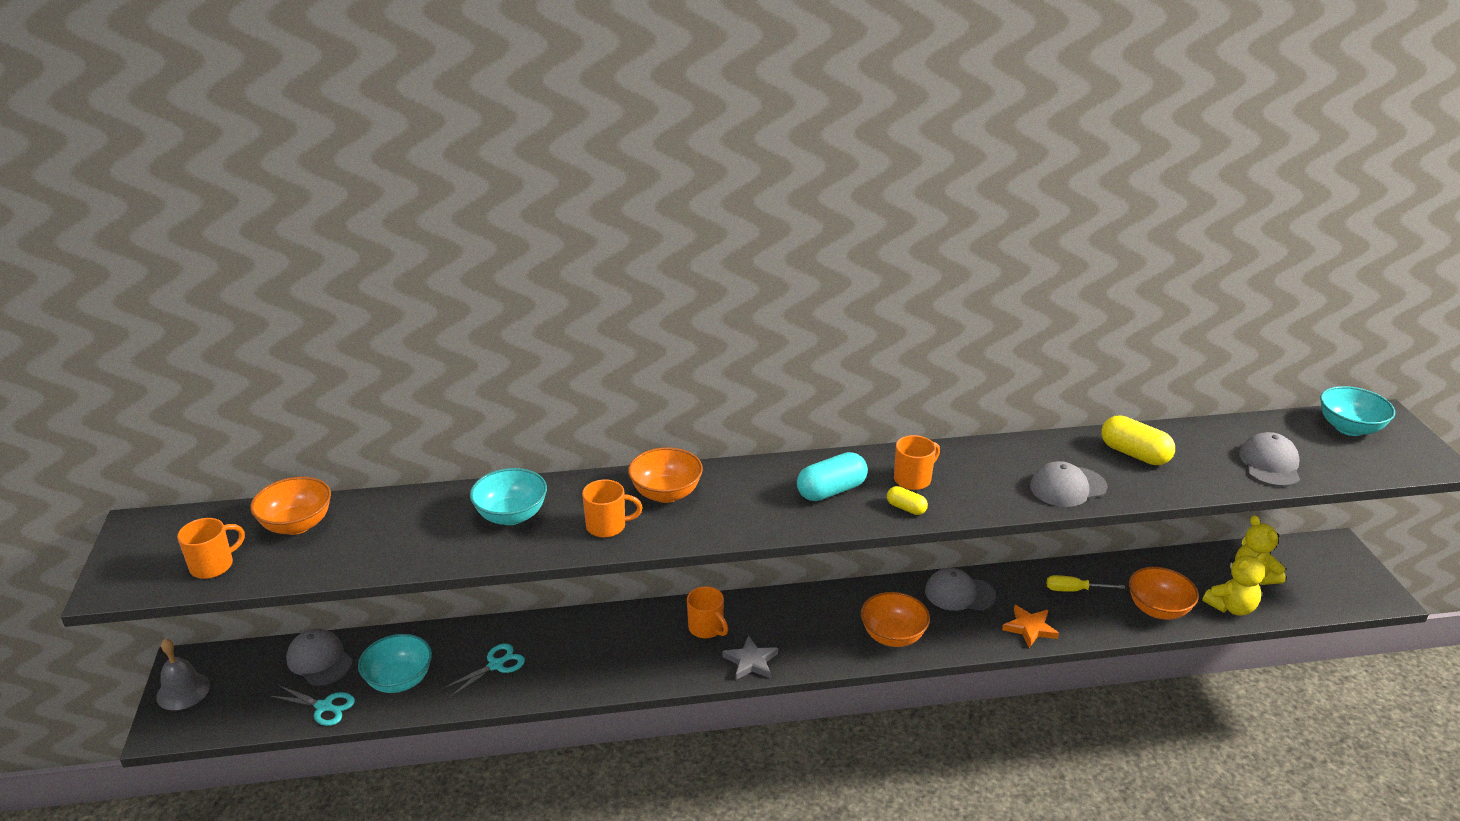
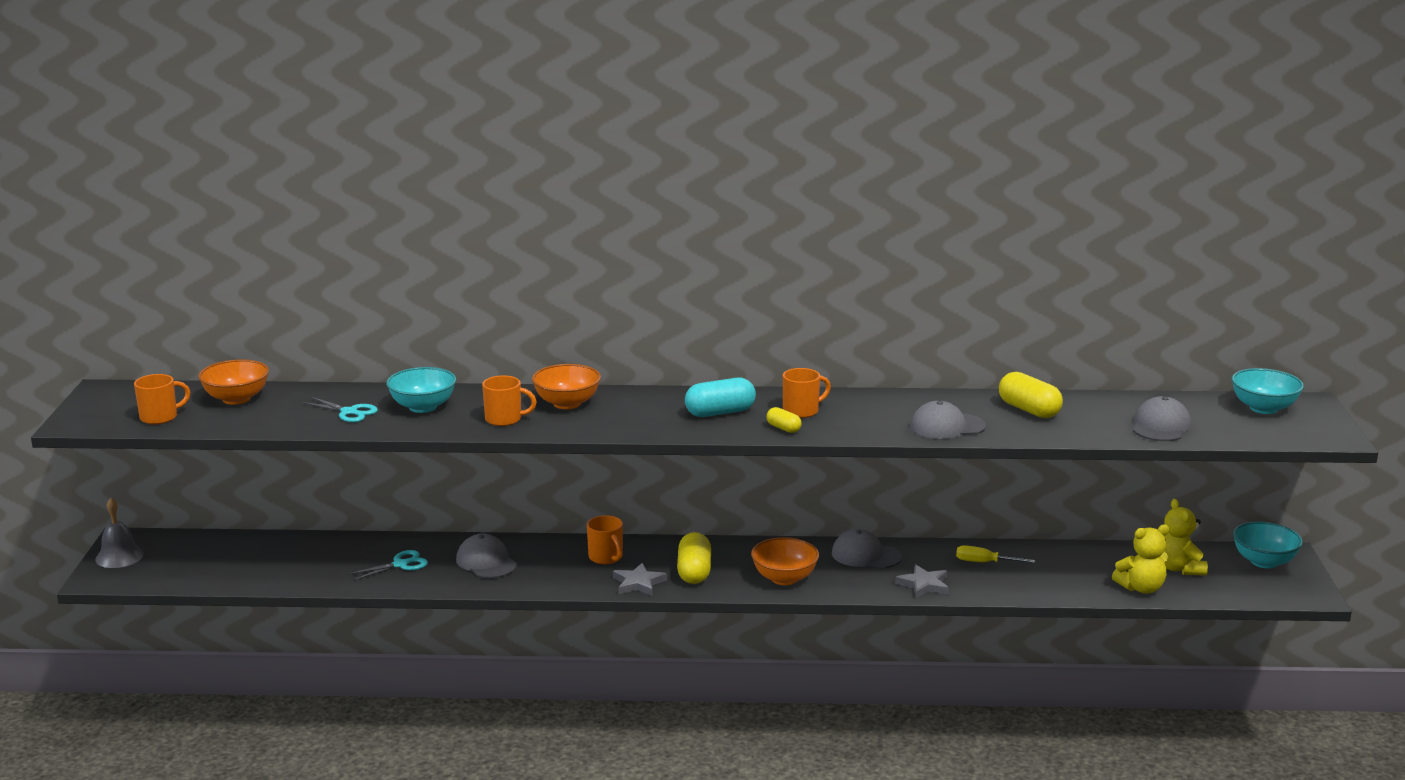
camera: 10 degrees right, 10 degrees down
(319, 660) = (243, 547): grey cap -> grey cap (486, 562)
(324, 707) = (239, 577): turquoise scissors -> turquoise scissors (349, 412)
(399, 680) = (310, 567): turquoise bowl -> turquoise bowl (1264, 562)
(801, 638) = (694, 572): none -> yellow capsule
(1030, 628) = (924, 585): orange star -> grey star
(1158, 609) = (1063, 583): orange bowl -> none

